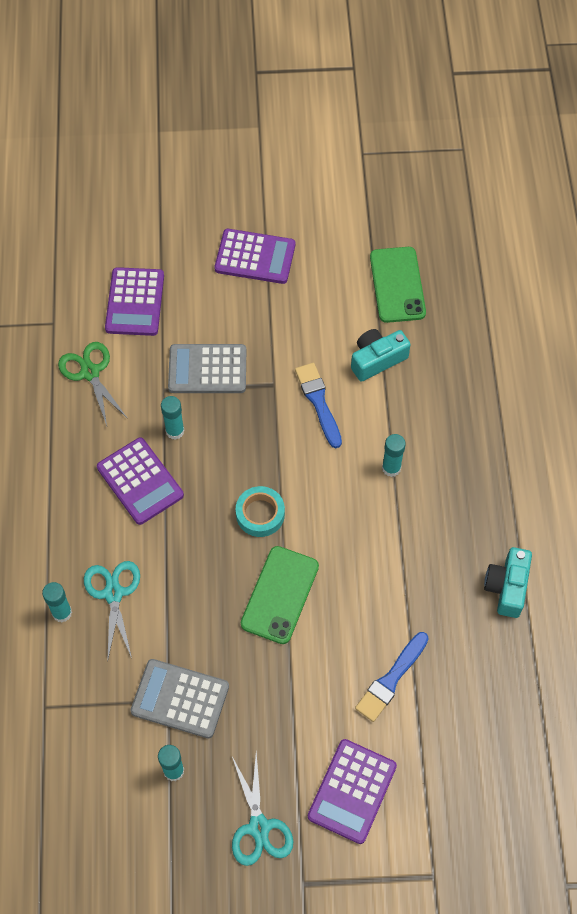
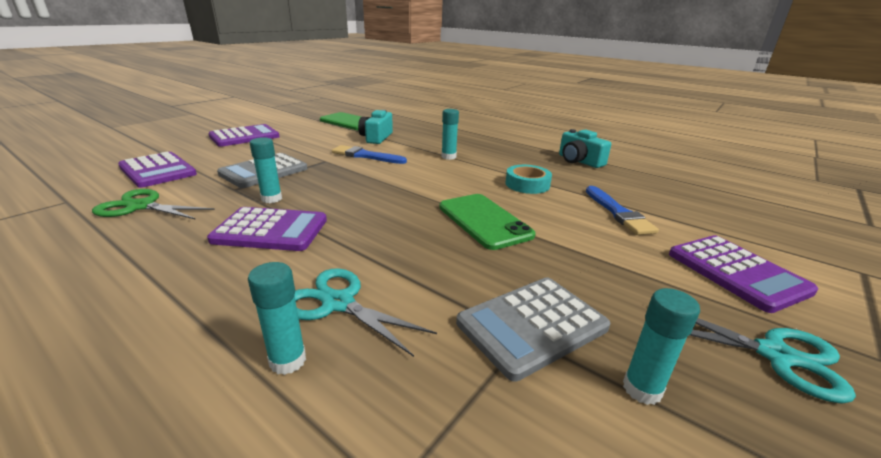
camera: 50 degrees left, 35 degrees down
(260, 514) = (403, 200): turquoise tape -> turquoise tape (527, 184)

